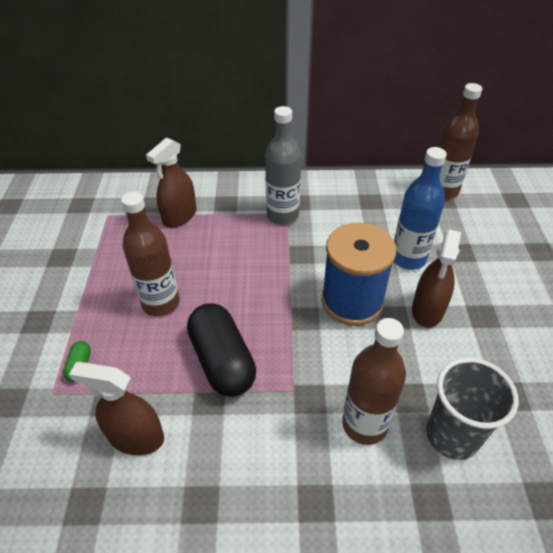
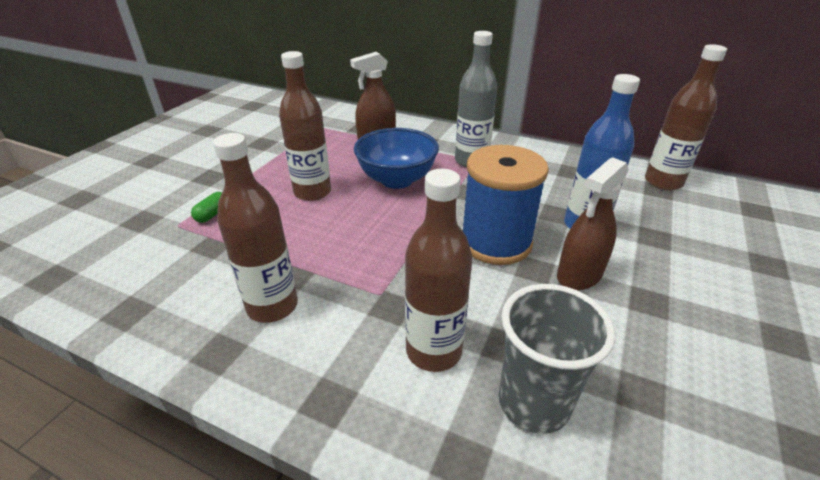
camera: 25 degrees right, 10 degrees down
(136, 437) = (211, 278): brown spray bottle -> none
(213, 440) = (272, 306): none -> brown bottle
(222, 361) = (331, 248): black capsule -> none
(230, 260) = (397, 180): none -> blue bowl

